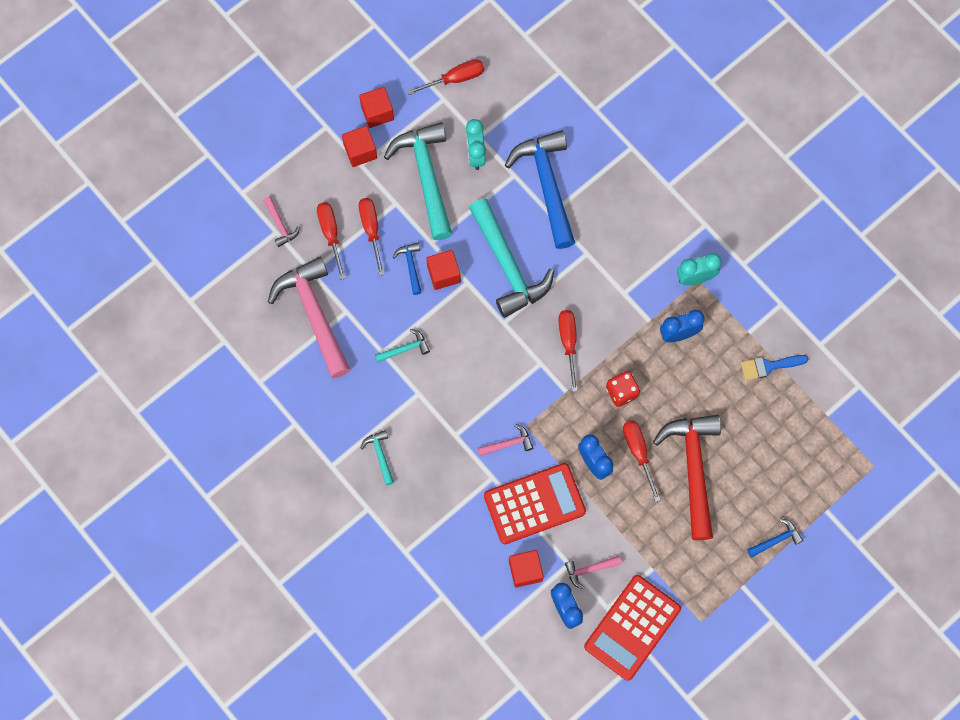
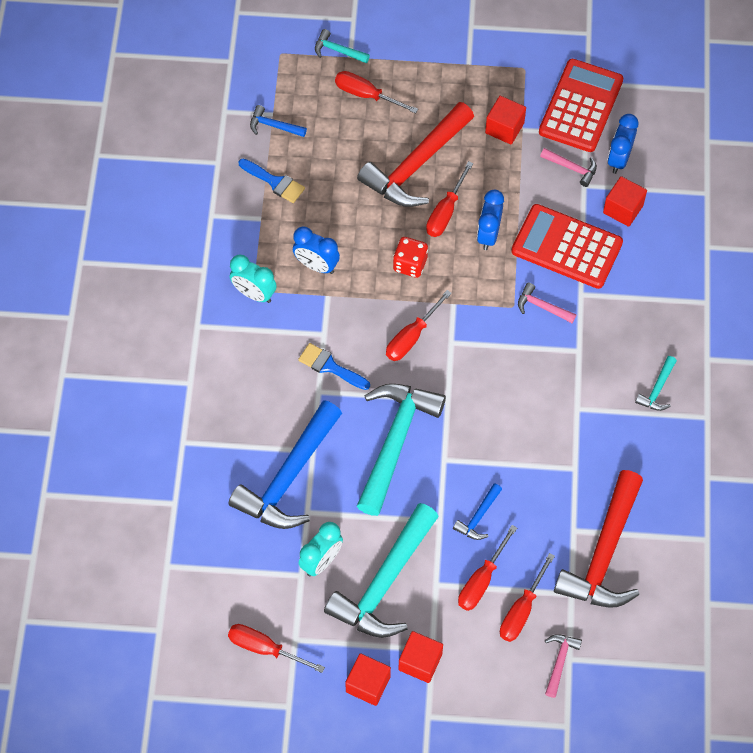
camera: 135 degrees left, 10 degrees down
(314, 313) = (604, 554): pink hammer -> red hammer
(405, 348) = (552, 453): turquoise hammer -> turquoise hammer (337, 50)
(443, 274) = (457, 484): red cube -> red cube (504, 128)
(597, 275) = (330, 366): none -> blue brush
(632, 627) = (580, 106): red calculator -> red calculator turned 60 degrees counterclockwise
(776, 539) = (409, 70): blue hammer -> blue hammer (273, 126)
(783, 490) = (366, 95): none -> red screwdriver

